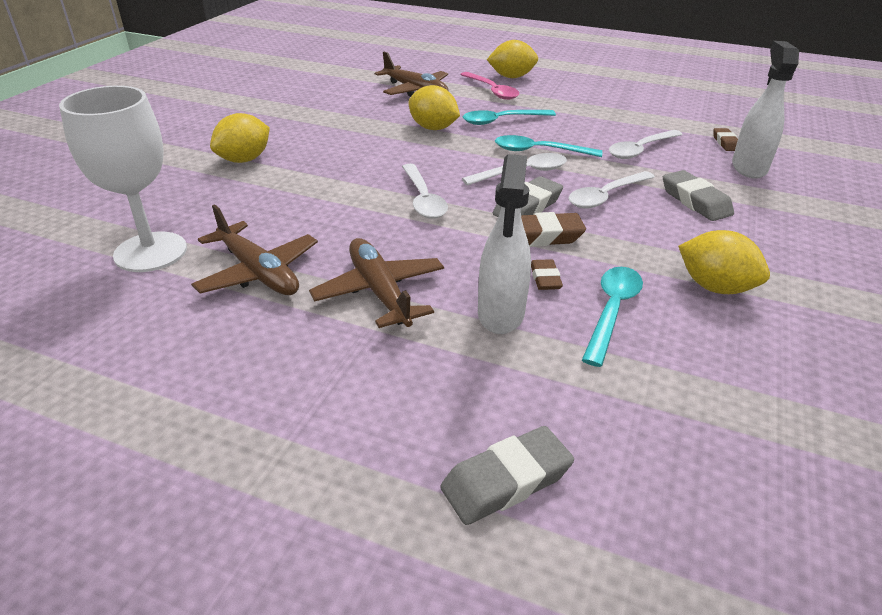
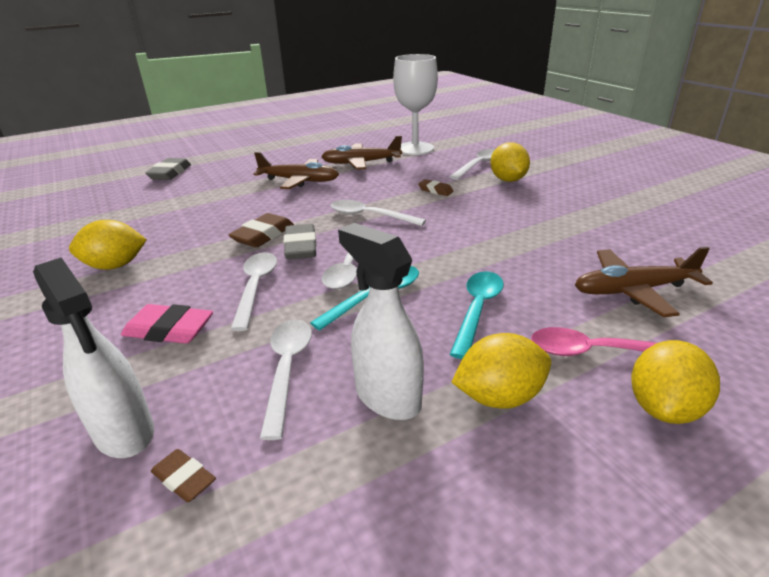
camera: 130 degrees right, 5 degrees down
(202, 186) = (478, 165): none -> white spoon
(433, 128) = (497, 262): yellow lemon -> yellow lemon (499, 397)
(500, 314) = (232, 199): white spray bottle -> white spray bottle (387, 397)
(545, 278) = (229, 220): brown eraser -> brown eraser (435, 190)
(612, 311) = (175, 225): turquoise spoon -> none
(695, 201) = (169, 330): grey eraser -> pink eraser

